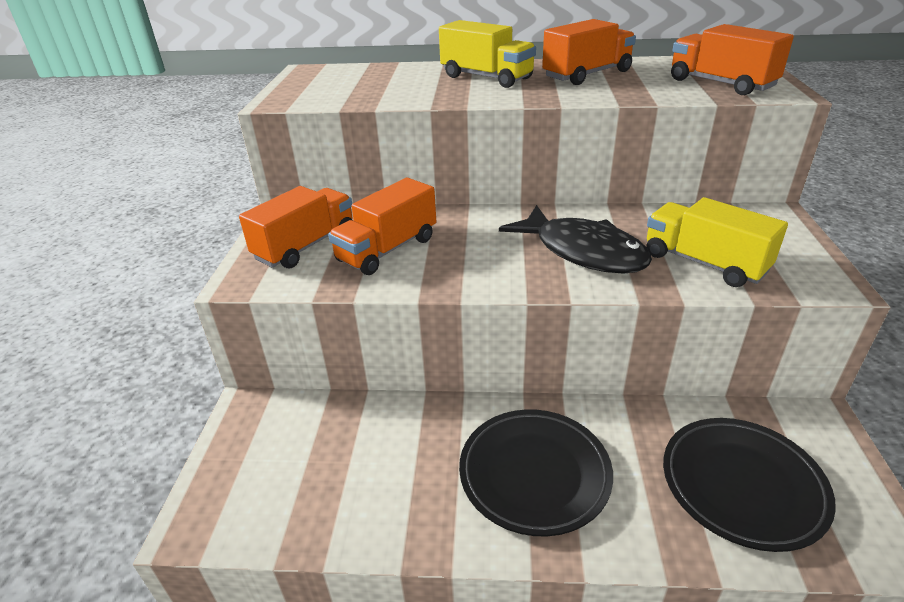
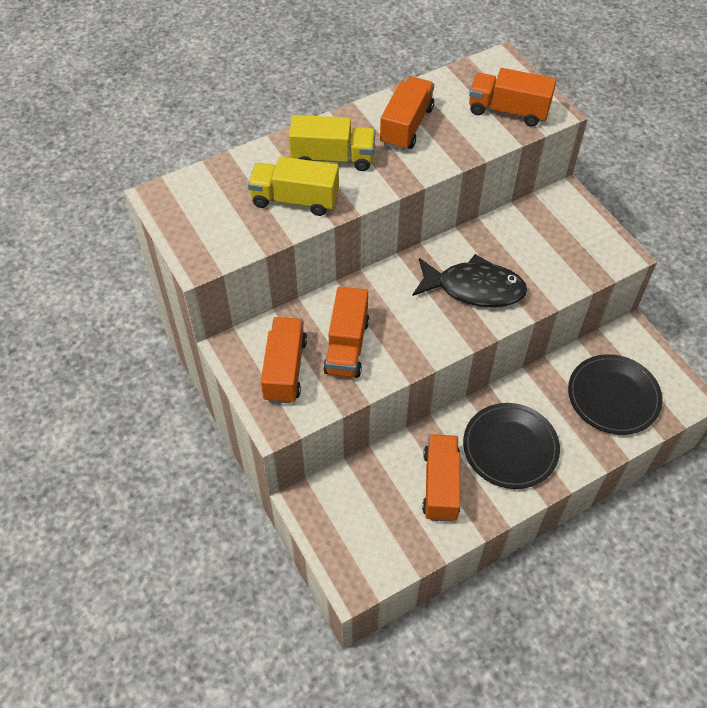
camera: 35 degrees left, 20 degrees up
(406, 470) = (440, 485): none -> orange truck
(704, 263) = (549, 266): yellow truck -> yellow truck (295, 200)

